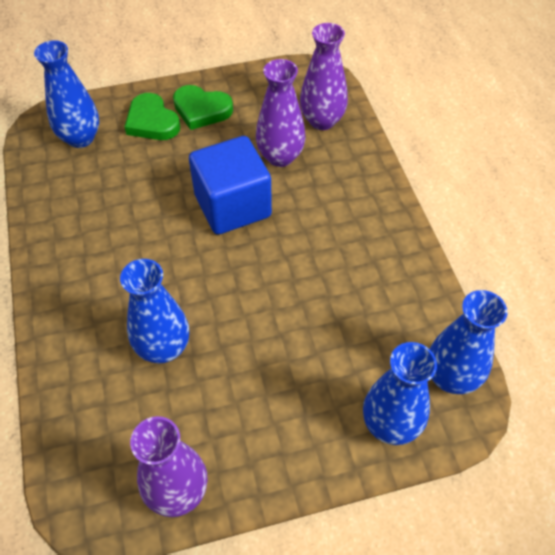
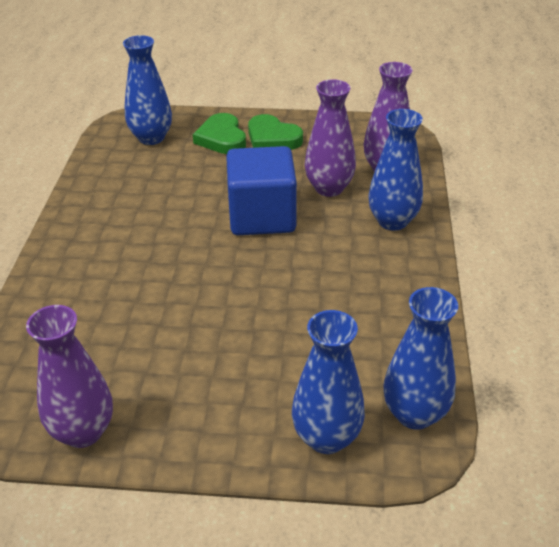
camera: 20 degrees right, 15 degrees down
(163, 348) = (135, 312): blue vase -> blue vase (392, 221)

